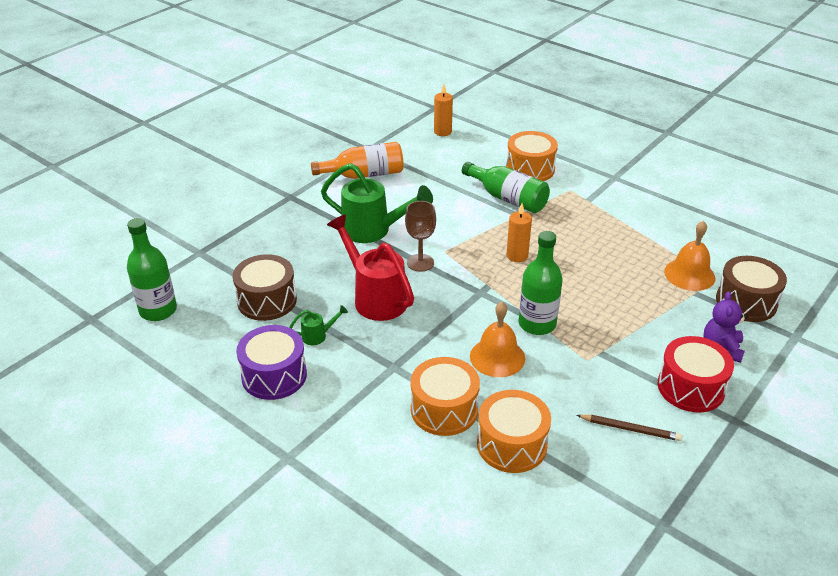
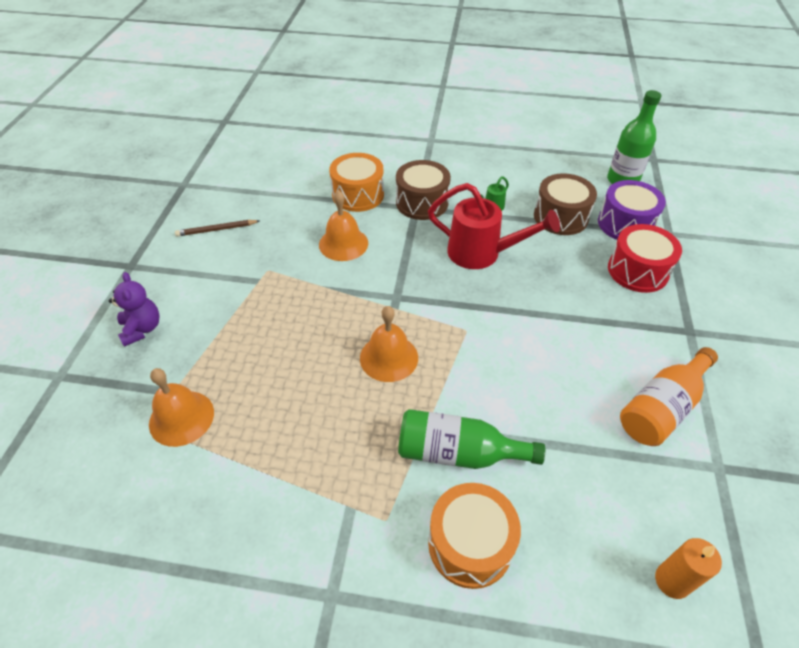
camera: 150 degrees right, 10 degrees up
(274, 375) = (489, 173): purple drum -> purple drum (625, 224)
(373, 230) = (559, 324): green watering can -> none
(420, 262) = (477, 305): brown goblet -> none
(511, 444) = (298, 191): orange drum -> none
(517, 256) = (389, 357): orange candle -> orange bell
(537, 324) = (326, 285): green bottle -> none
(690, 387) = (170, 279): red drum -> red drum (637, 271)
(746, 302) = (111, 403): brown drum -> brown drum (422, 202)

